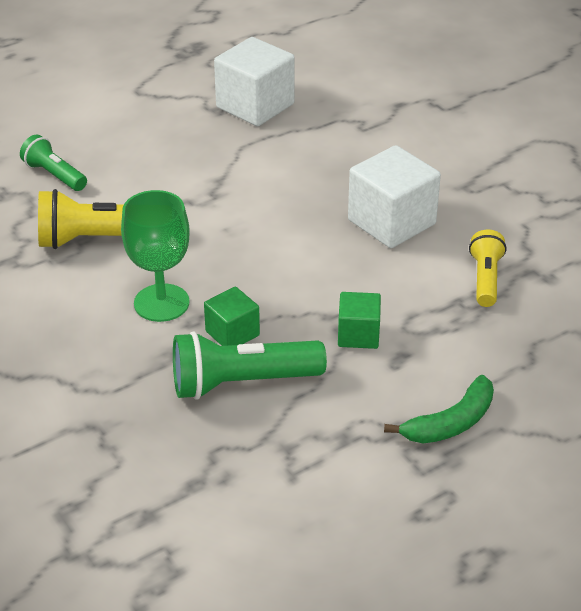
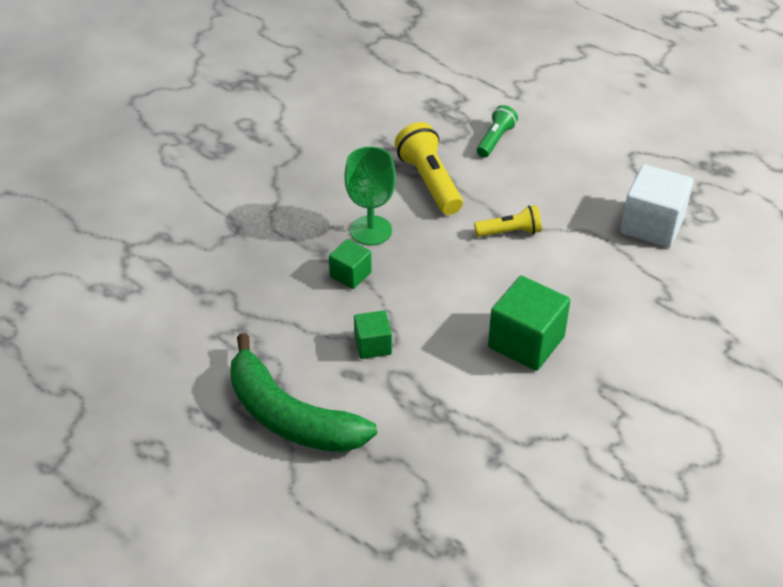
camera: 75 degrees right, 5 degrees up
(241, 383) = (299, 290): green flashlight -> none
(391, 222) = (526, 342): white cube -> green cube
(450, 423) = (289, 416): green banana -> green banana, size x1.83
(485, 279) = (474, 416): yellow flashlight -> yellow flashlight (510, 232)

